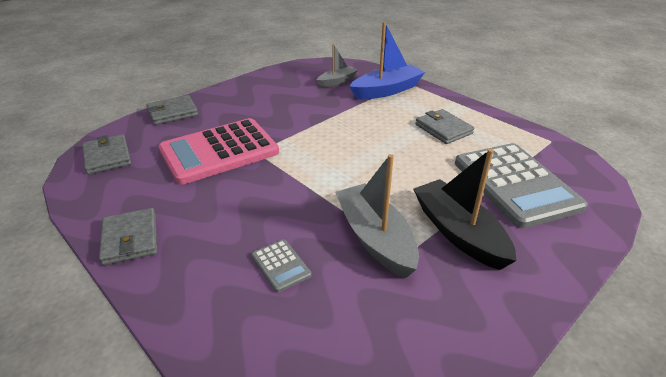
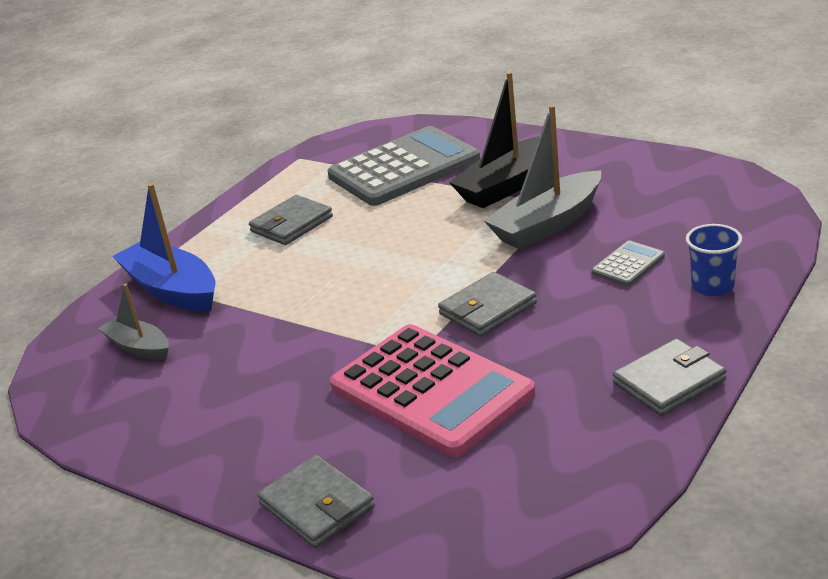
camera: 100 degrees left, 5 degrees down
(107, 157) = (507, 511): grey wallet -> grey wallet (487, 309)
(209, 305) = (712, 286): none -> blue cup

